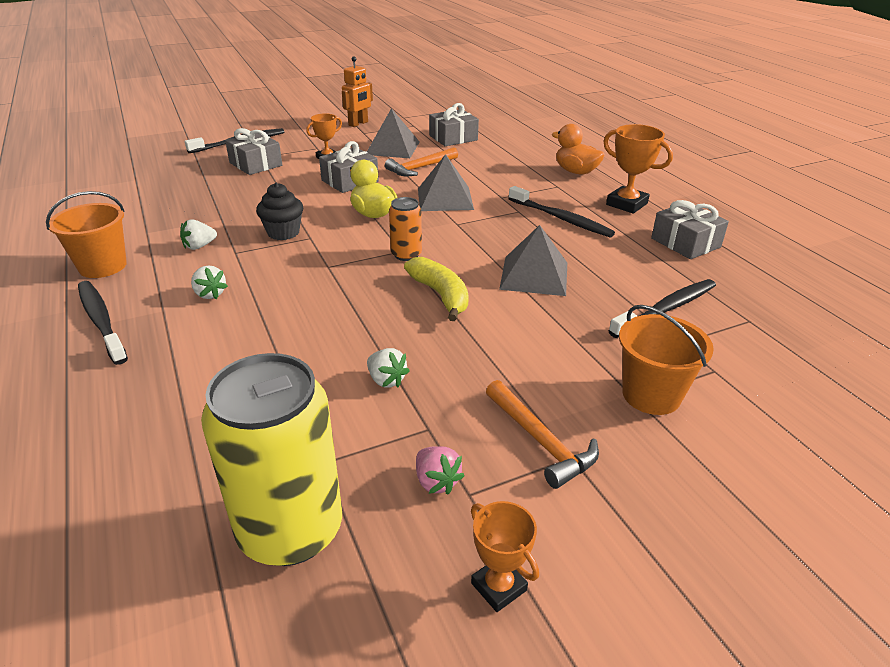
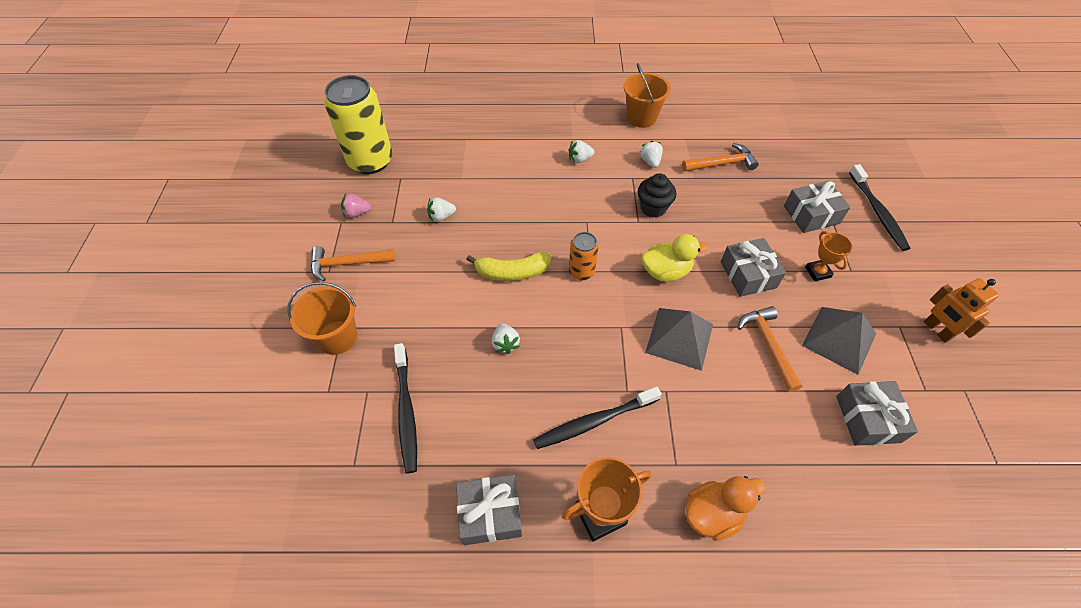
camera: 115 degrees right, 20 degrees up
(101, 321) = (573, 115): black toothbrush -> none
(191, 207) = (722, 163): none -> orange hammer
(498, 587) = (291, 214): orange trophy -> none
(534, 275) = (505, 344): grey pyramid -> white strawberry

